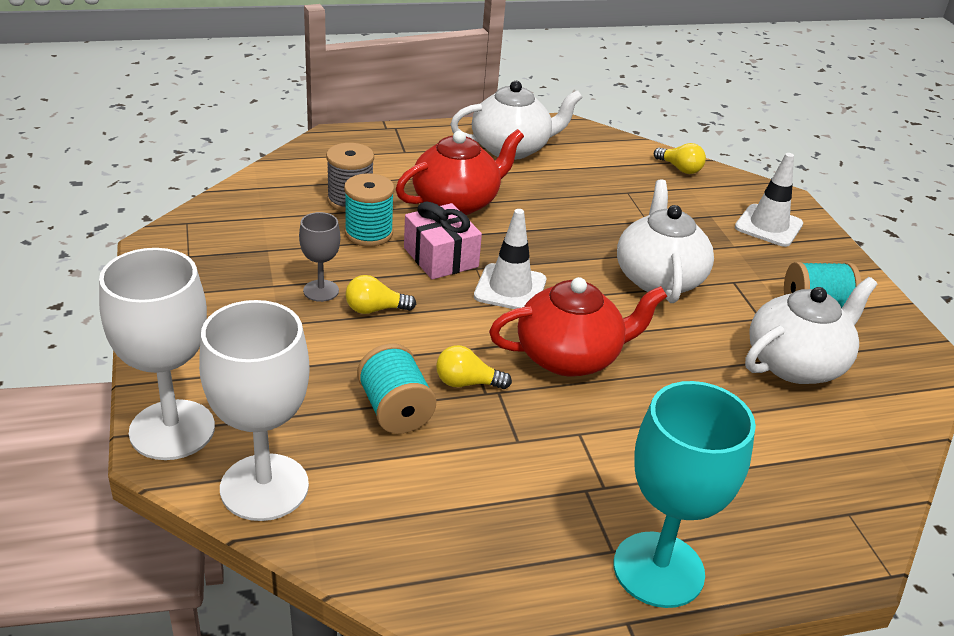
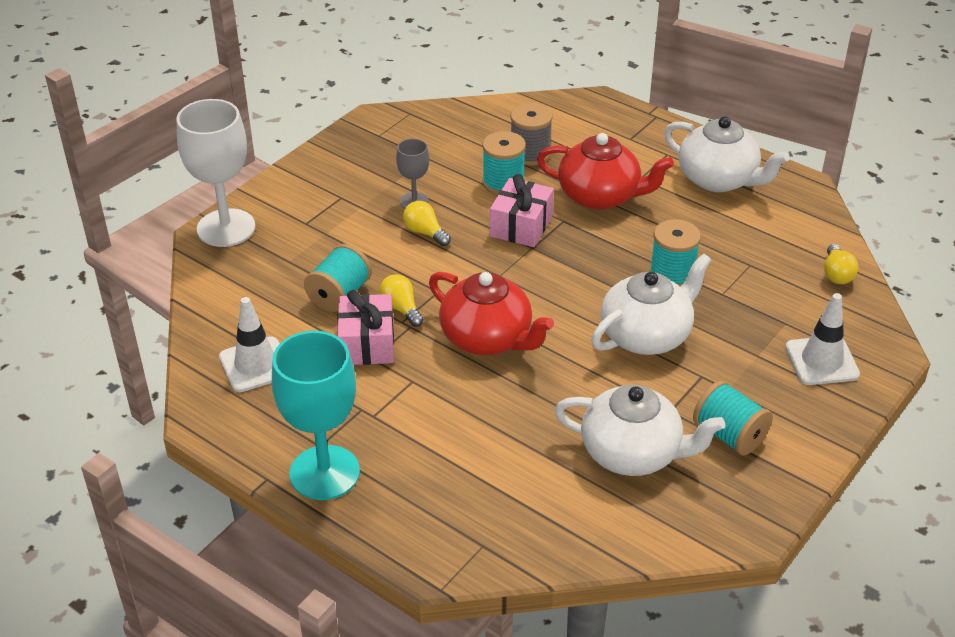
camera: 55 degrees right, 5 degrees up
(264, 487) = (220, 285): white goblet -> none
(492, 432) = (367, 343): none -> pink gift
(510, 288) = (529, 274): white traffic cone -> white traffic cone (255, 365)
(597, 227) = (672, 274): none -> turquoise spool

